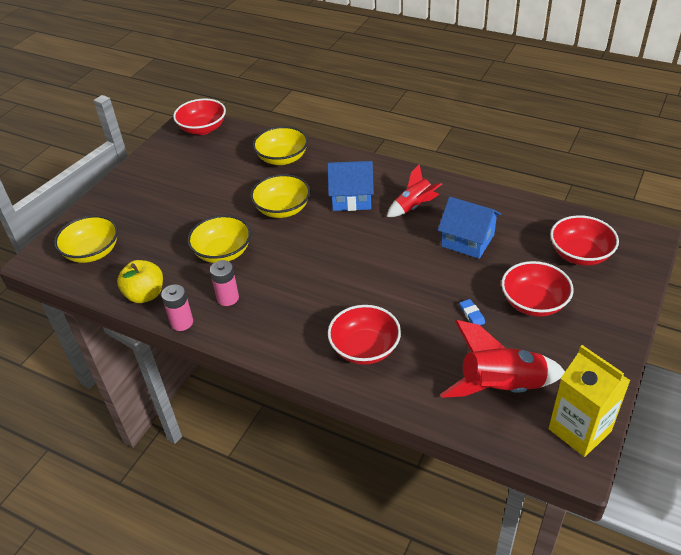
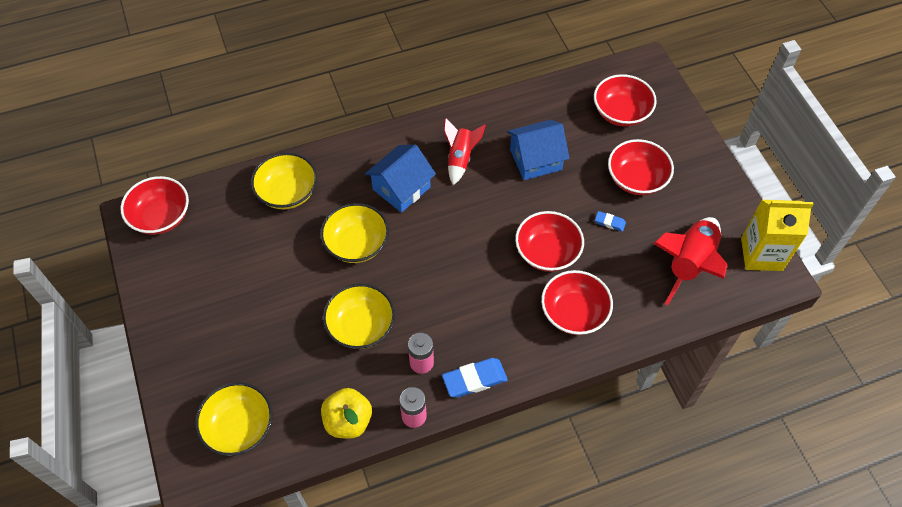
camera: 50 degrees left, 15 degrees up
(244, 333) = (474, 379): none -> blue eraser
(398, 299) = (547, 252): none -> red bowl

